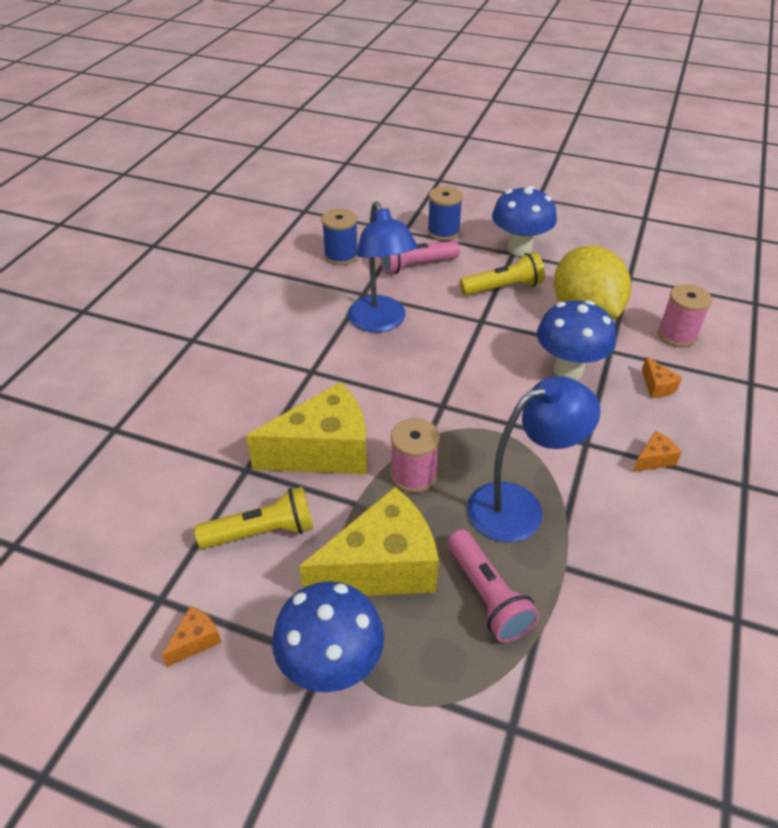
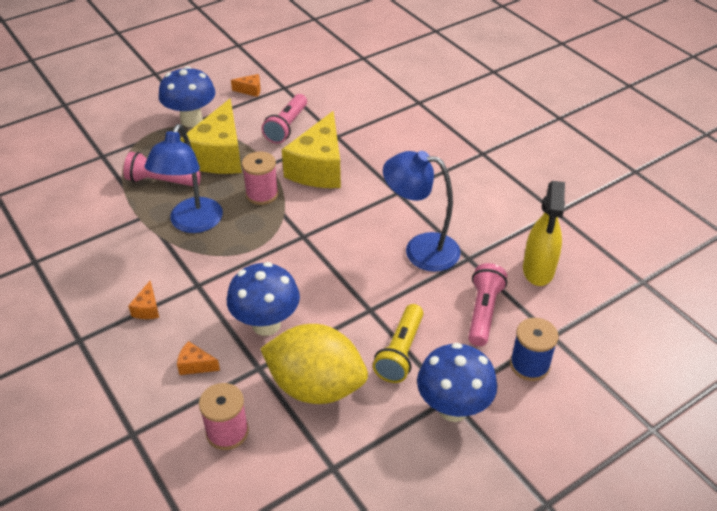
camera: 125 degrees right, 0 degrees up
(196, 640) = (250, 90): orange cheese -> orange cheese turned 75 degrees counterclockwise
(262, 532) = (286, 127): yellow flashlight -> pink flashlight
(341, 256) = (538, 270): blue spool -> yellow spray bottle

